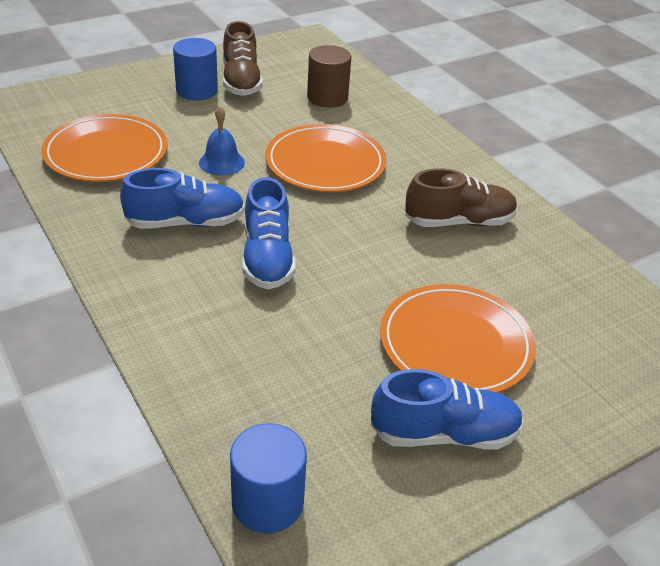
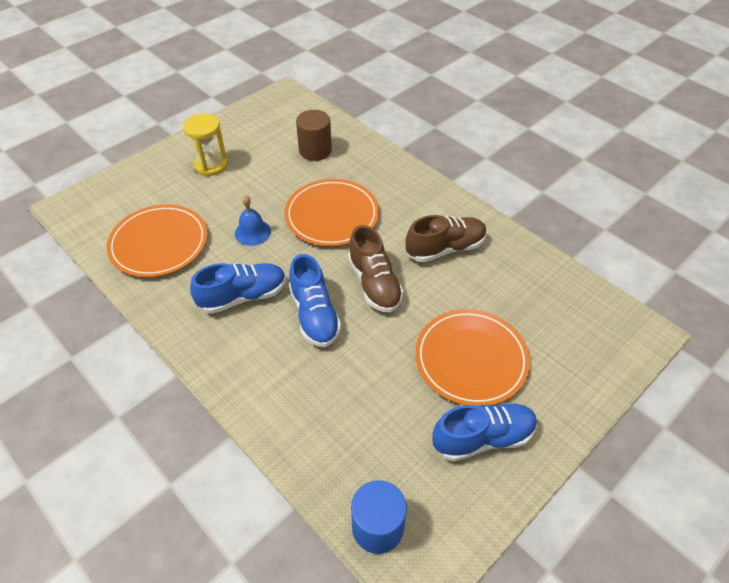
camera: 10 degrees left, 10 degrees up
(197, 90) = (211, 165): blue cylinder -> yellow hourglass
(241, 81) = (243, 148): brown shoe -> brown shoe (374, 283)

